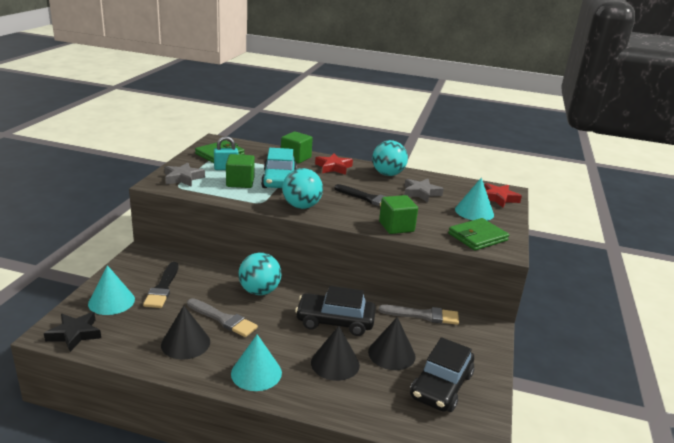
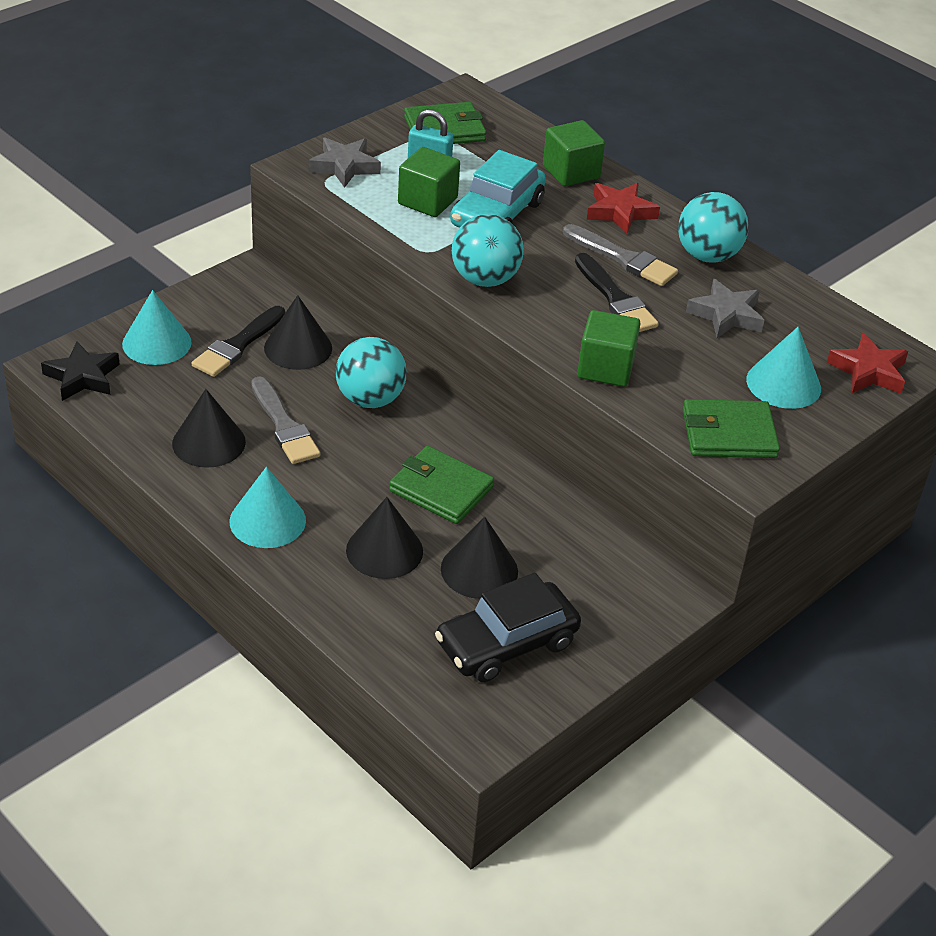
camera: 30 degrees right, 15 degrees up
(199, 279) = (298, 348): none -> black cone
(335, 321) = (441, 489): black car -> green wallet
(423, 315) = (589, 531): grey brush -> grey brush (623, 258)

